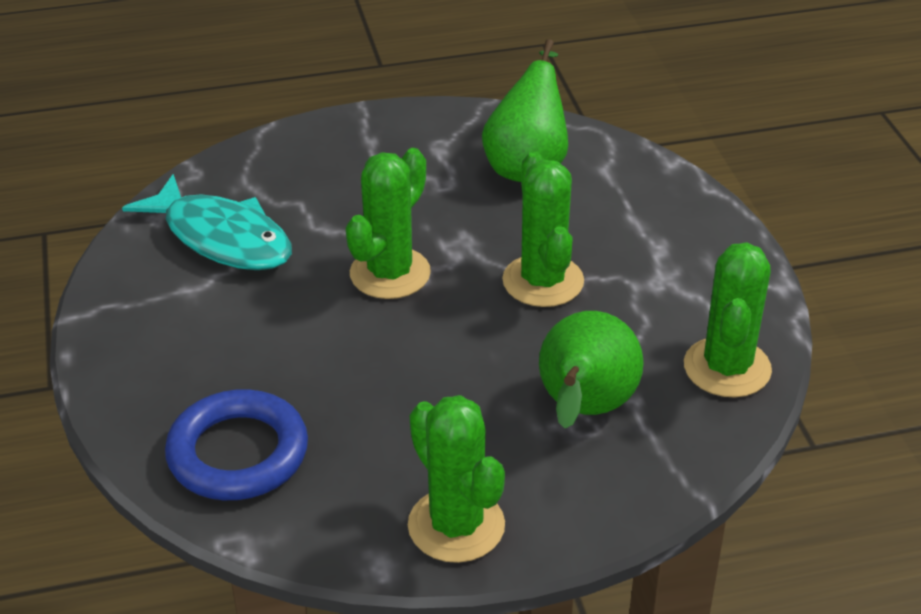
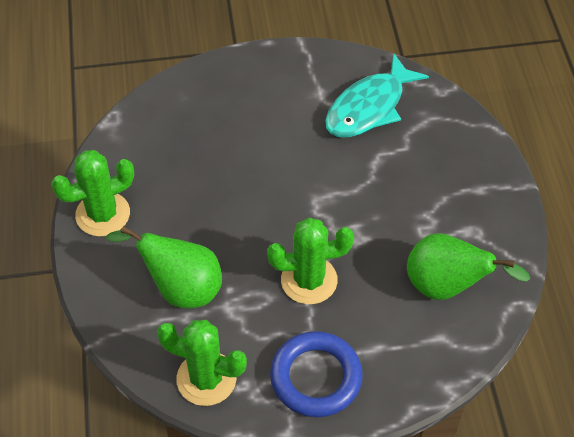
camera: 95 degrees right, 15 degrees up
(238, 453) = (177, 118): blue ring -> blue ring (316, 377)
(390, 273) = (325, 194): green cactus -> none

